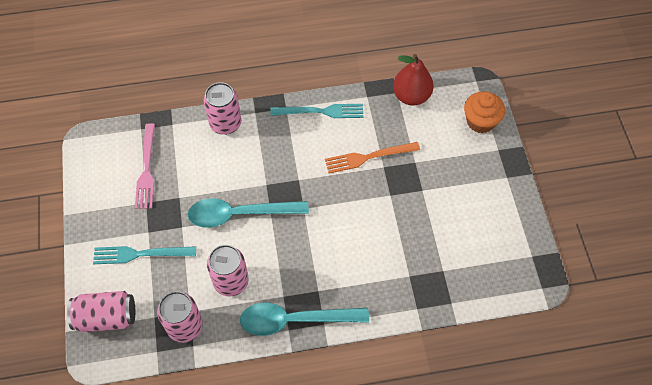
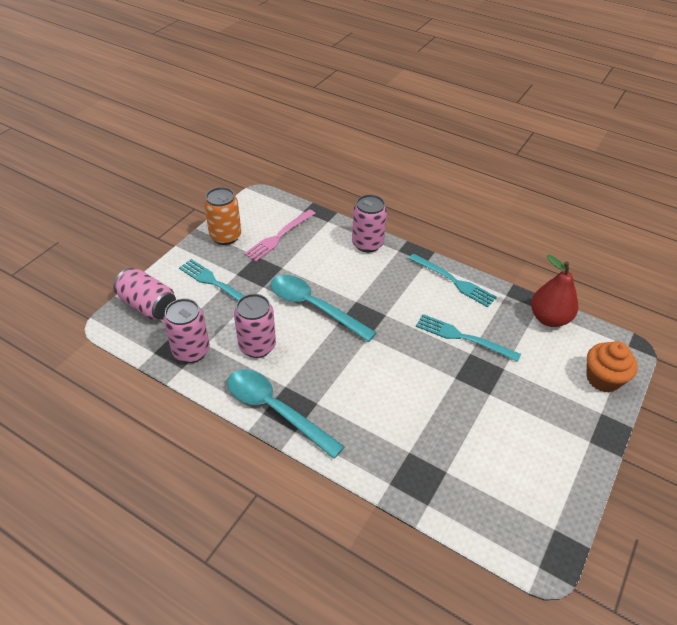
camera: 40 degrees right, 15 degrees down
(100, 203) = (225, 236): none -> orange can
(368, 157) = (463, 337): orange fork -> turquoise fork

